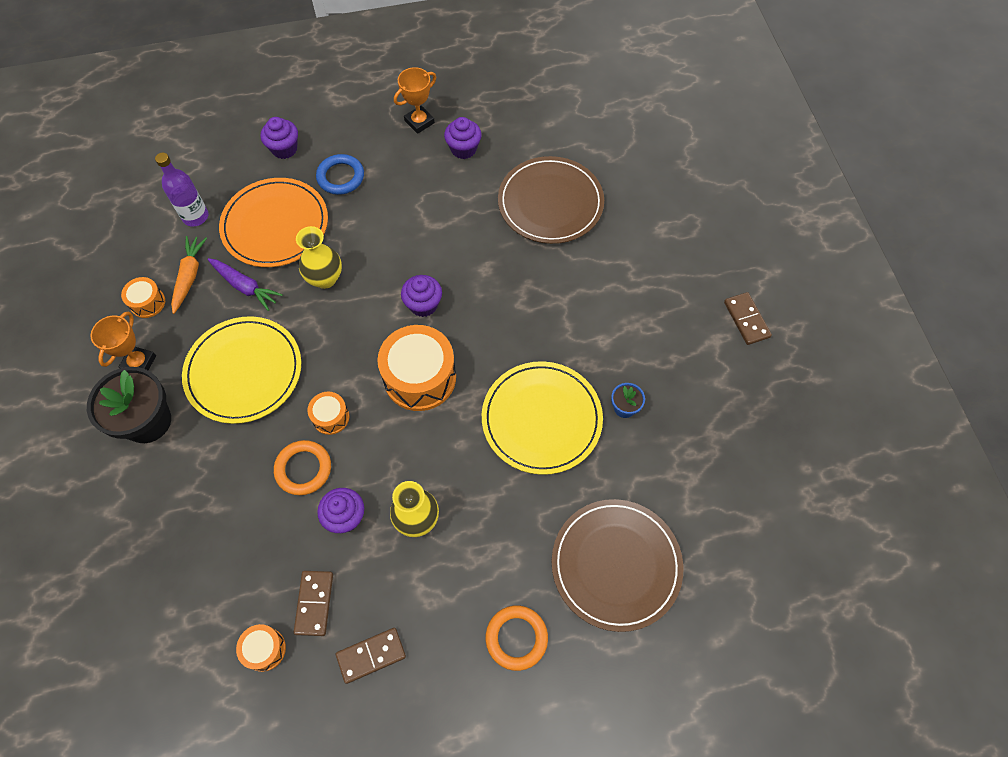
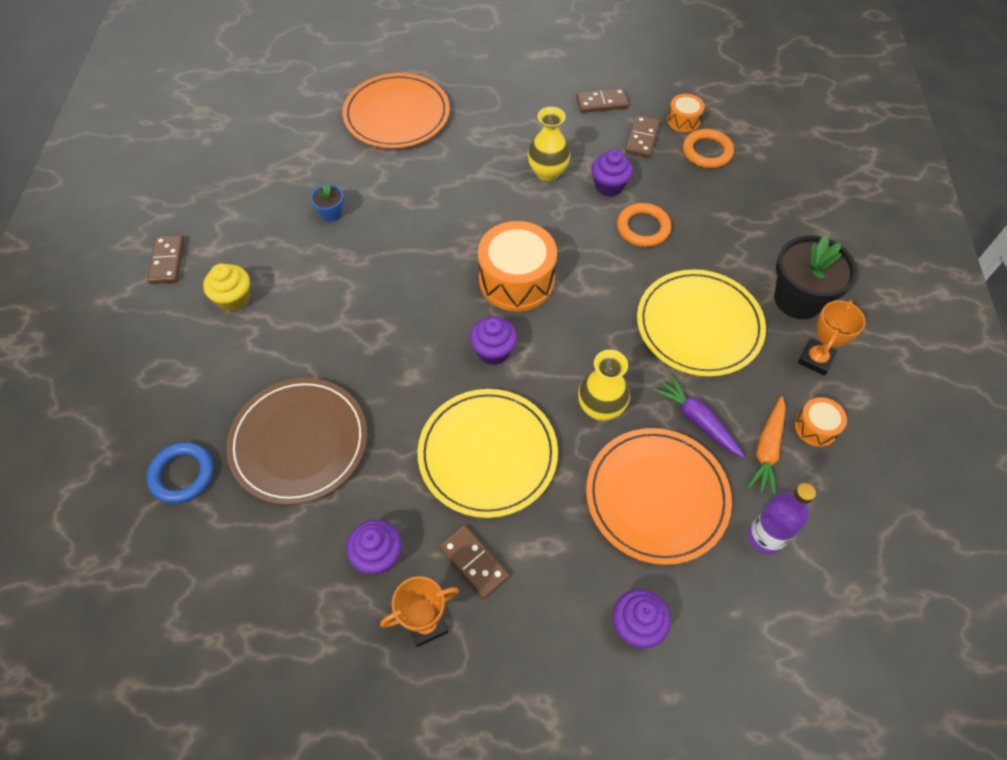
camera: 165 degrees left, 5 degrees down
(330, 417) = (612, 264): orange drum -> none
(340, 177) = (560, 552): blue ring -> blue ring (182, 474)
(398, 159) = (474, 562): none -> brown domino
(516, 638) = (490, 91): orange ring -> orange ring (707, 152)
(541, 419) = (411, 221): yellow plate -> yellow plate (487, 454)
(616, 565) = (397, 114): brown plate -> orange plate
(665, 299) = (234, 299): none -> yellow cupcake

